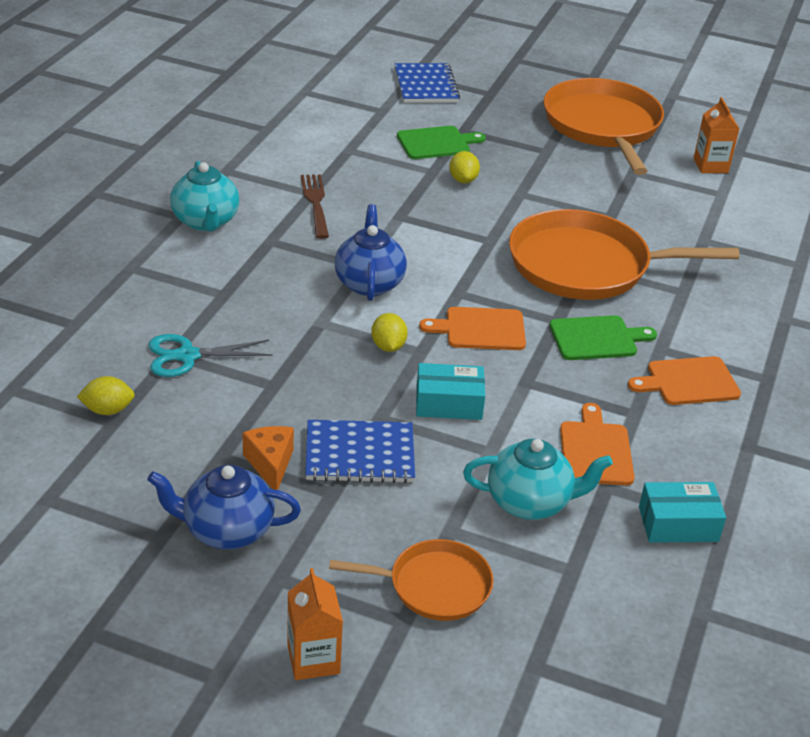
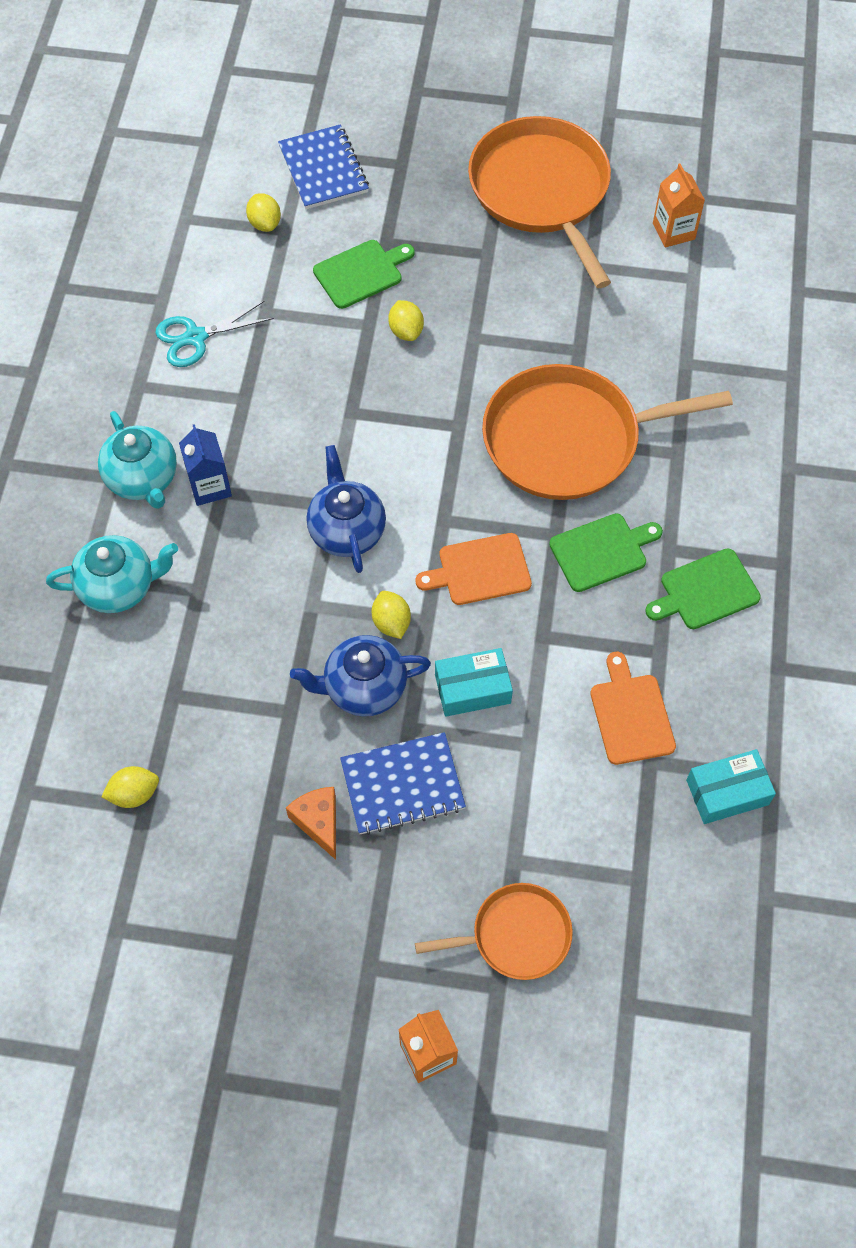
camera: 10 degrees left, 25 degrees up
(187, 356) = (189, 694): turquoise scissors -> turquoise scissors (195, 337)
(226, 530) = (302, 921): blue teapot -> blue teapot (363, 688)
(260, 236) = (210, 486): none -> blue carton
(316, 204) = (254, 416): brown fork -> none
(367, 104) = (265, 223): none -> yellow lemon
(530, 502) = (582, 803): turquoise teapot -> turquoise teapot (119, 586)
(689, 382) = (705, 591): orange cutting board -> green cutting board

